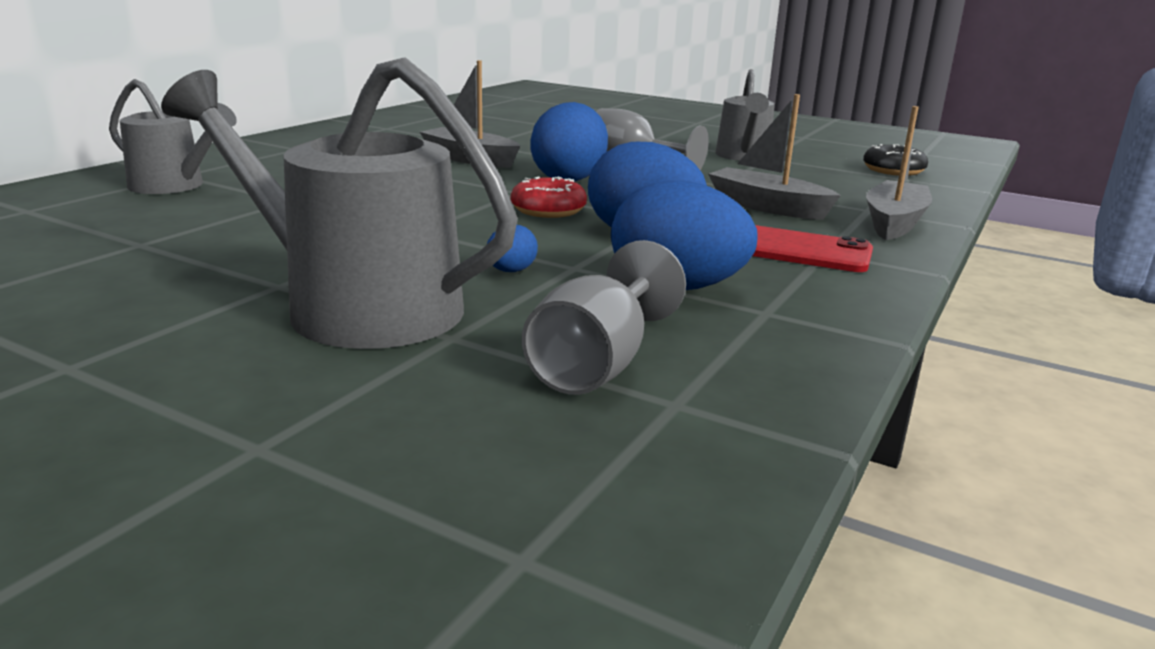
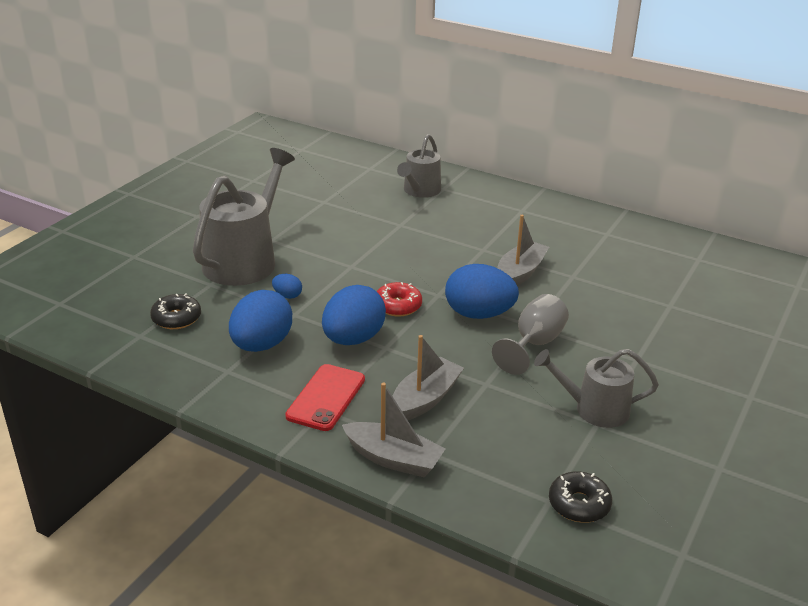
camera: 90 degrees right, 10 degrees up
(597, 365) = (176, 318): grey goblet -> black donut

